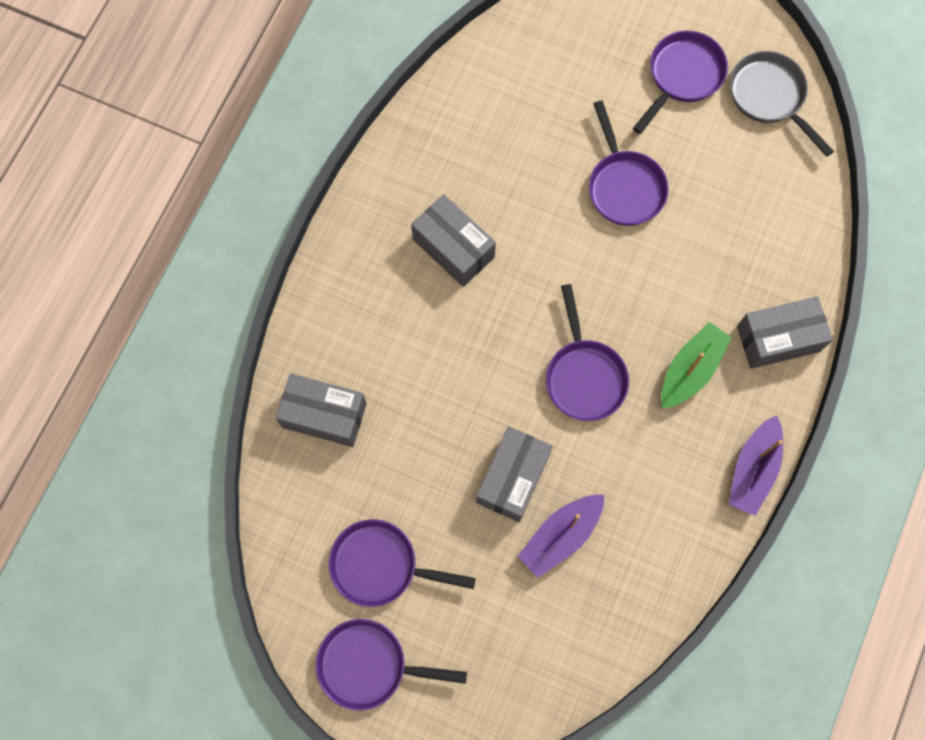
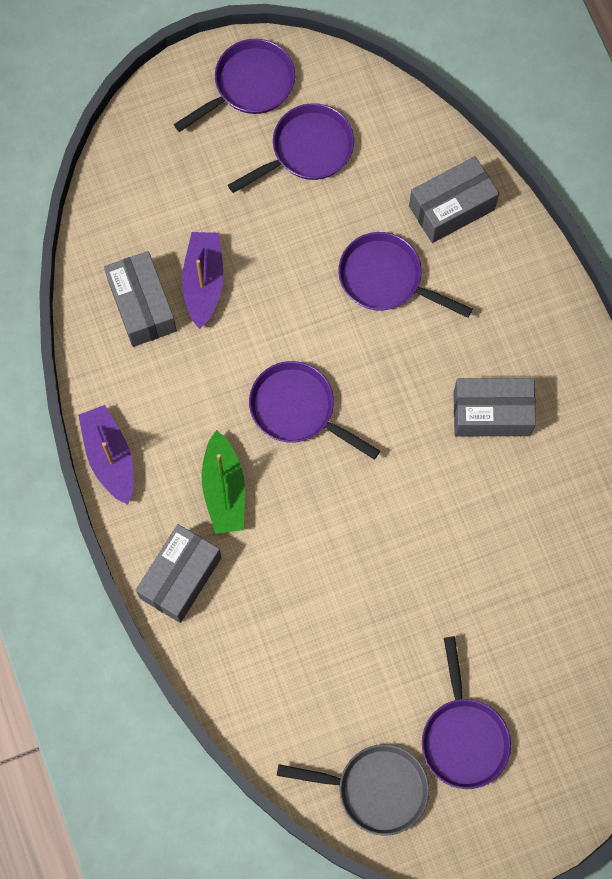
camera: 135 degrees right, 0 degrees up
(512, 478) = (276, 289): grey box -> grey box (142, 306)
(624, 186) = (415, 590): purple pan -> purple pan (386, 278)

